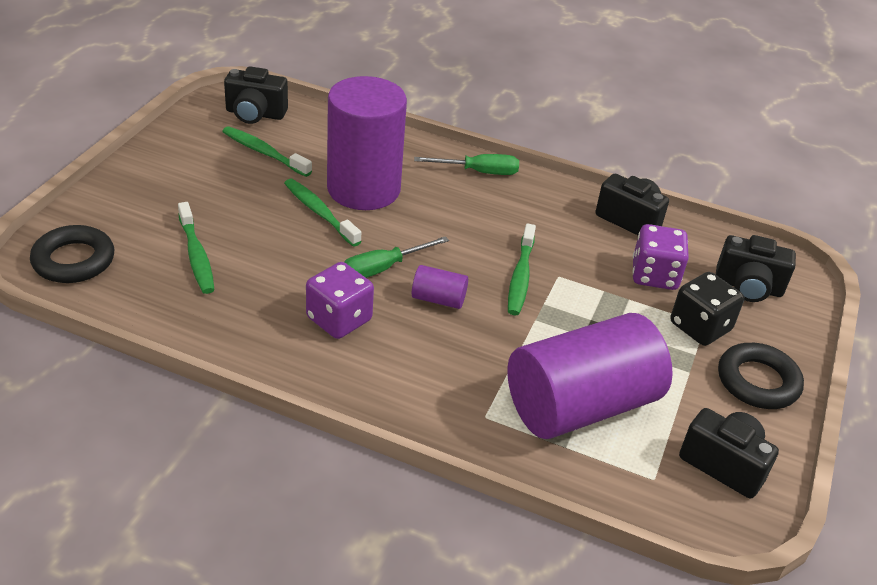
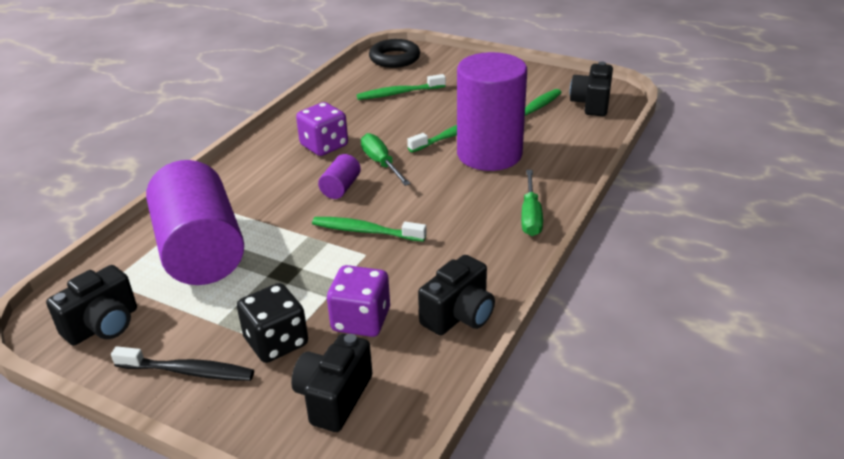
camera: 100 degrees right, 5 degrees down
(757, 381) = (188, 371): black ring -> black toothbrush

